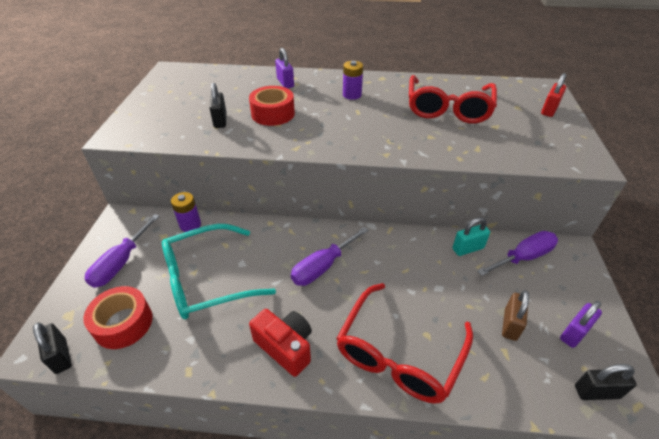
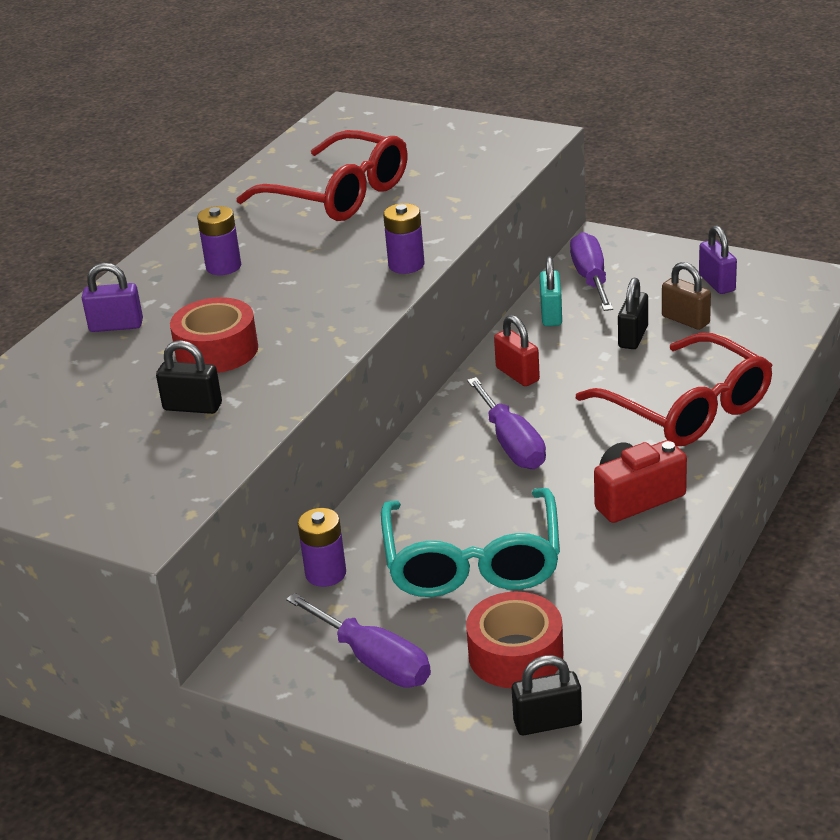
camera: 65 degrees left, 10 degrees down
(387, 150) = (406, 265): none -> purple battery
(549, 110) = (408, 124): red padlock -> red padlock (517, 374)
(596, 392) = (790, 295): black padlock -> black padlock (633, 337)

